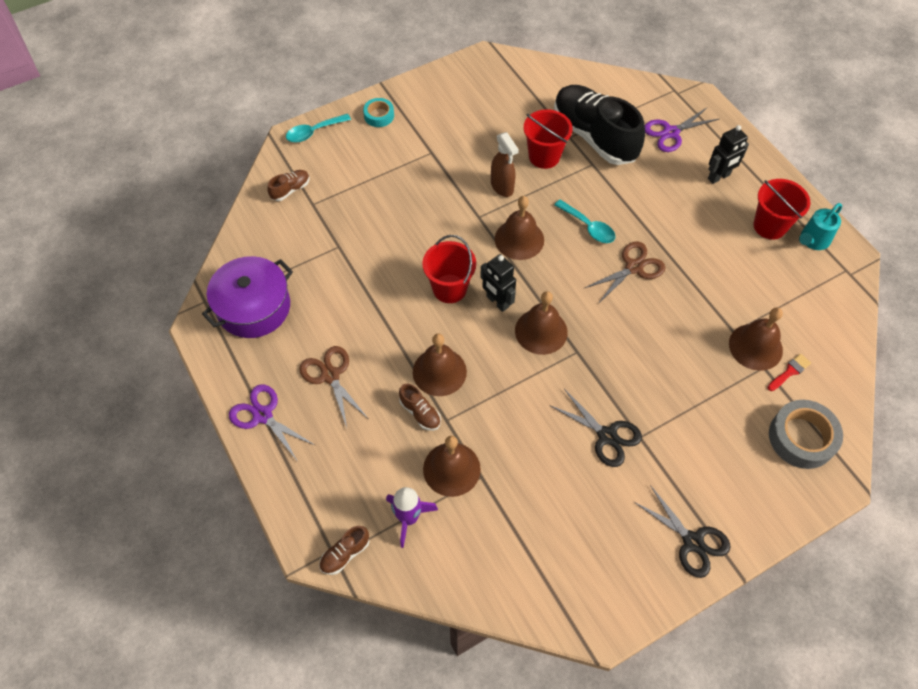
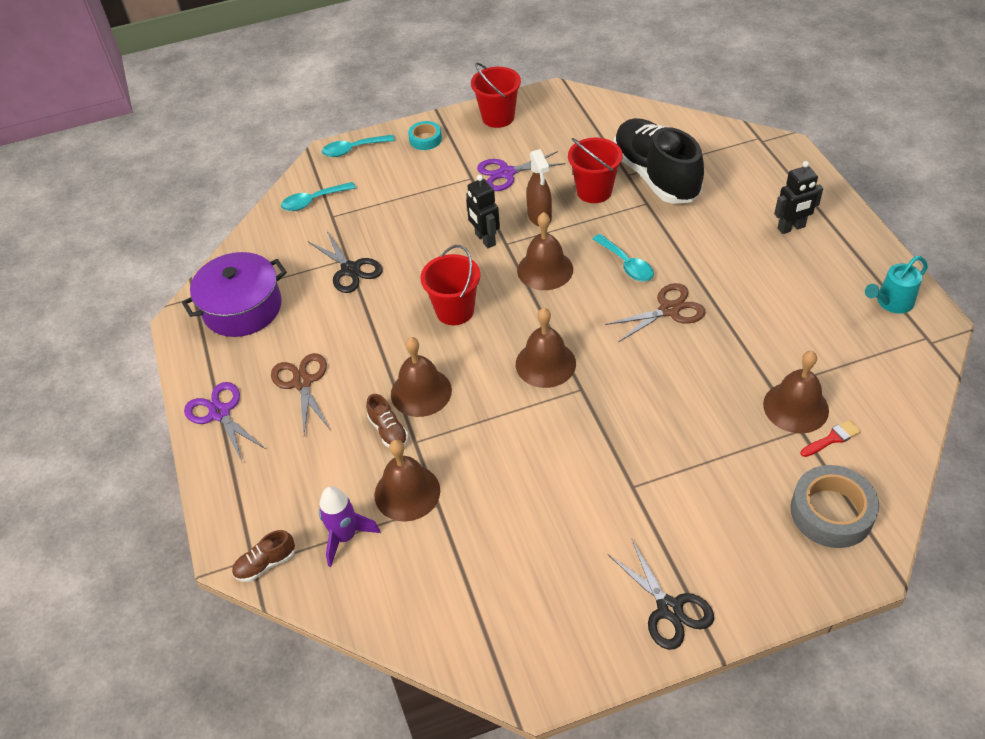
camera: 15 degrees right, 10 degrees down
(290, 190) = (313, 201): brown shoe -> turquoise spoon
(497, 302) = (504, 329): black robot -> black robot (485, 239)
(607, 436) = (594, 481): black scissors -> black scissors (350, 270)
(670, 132) = (745, 179): purple scissors -> purple scissors (506, 173)
(769, 226) = (841, 283): red bucket -> red bucket (498, 117)

